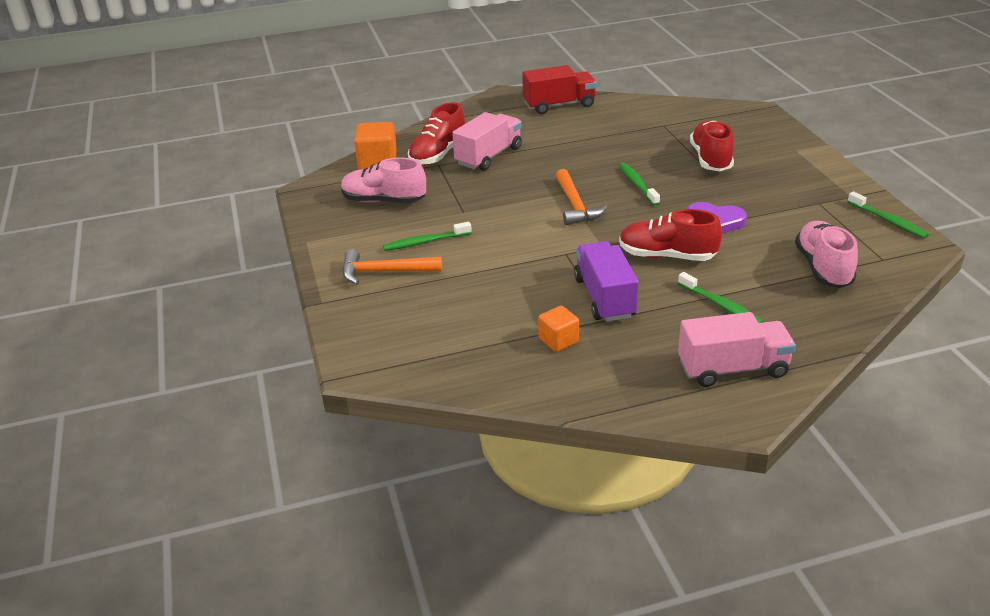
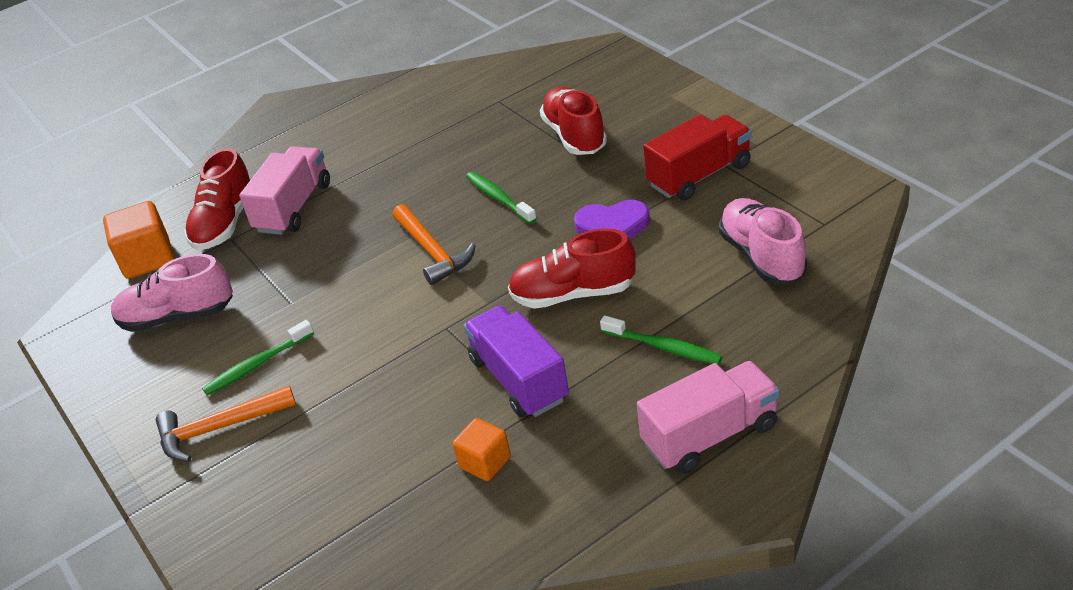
camera: 15 degrees left, 5 degrees up
(559, 105) = (357, 105): red truck -> red truck (699, 175)
(888, 221) = (811, 167): green toothbrush -> none

